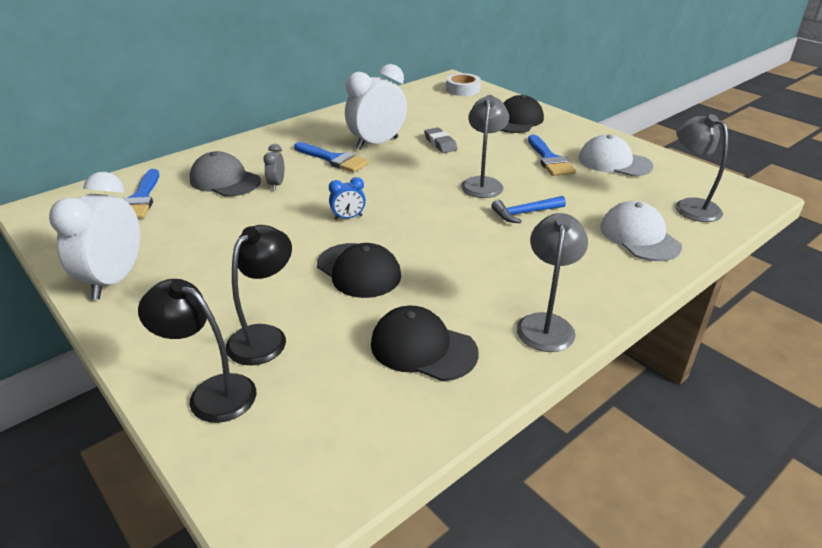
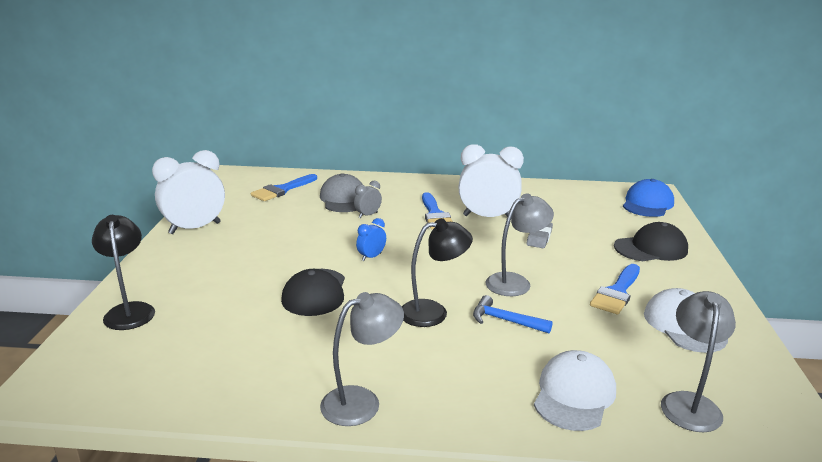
camera: 45 degrees right, 10 degrees down
(264, 336) = (200, 298): black lamp -> black lamp (433, 312)
(348, 217) = (371, 257): blue clock -> blue clock turned 105 degrees clockwise
(423, 348) = (260, 360): black cap -> none
(463, 89) = (647, 204): white tape -> blue cap

